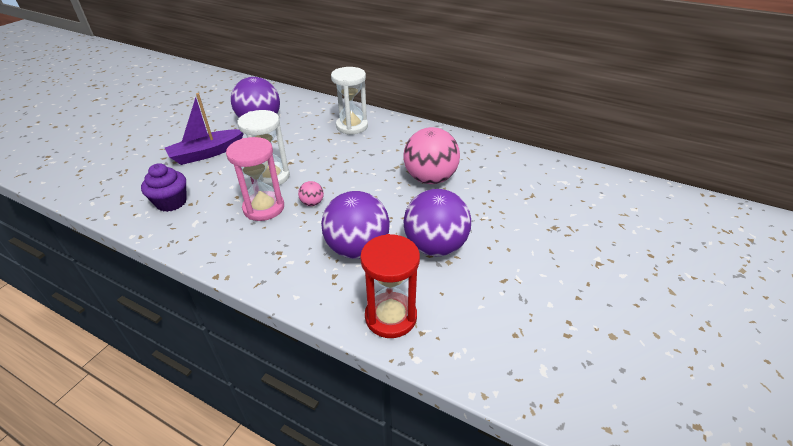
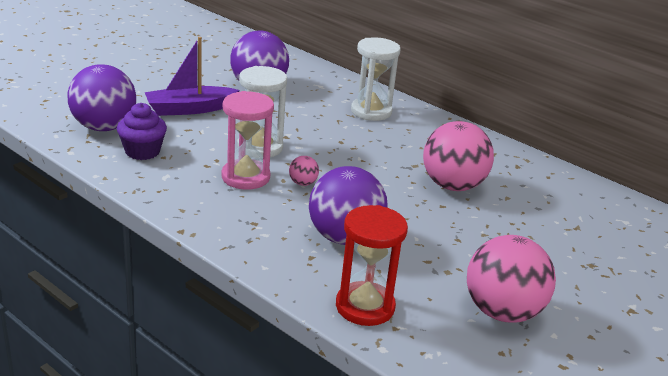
camera: 10 degrees right, 10 degrees down
(435, 246) = (436, 254): purple ball -> purple ball (104, 127)
(503, 291) = (502, 312): none -> pink ball

